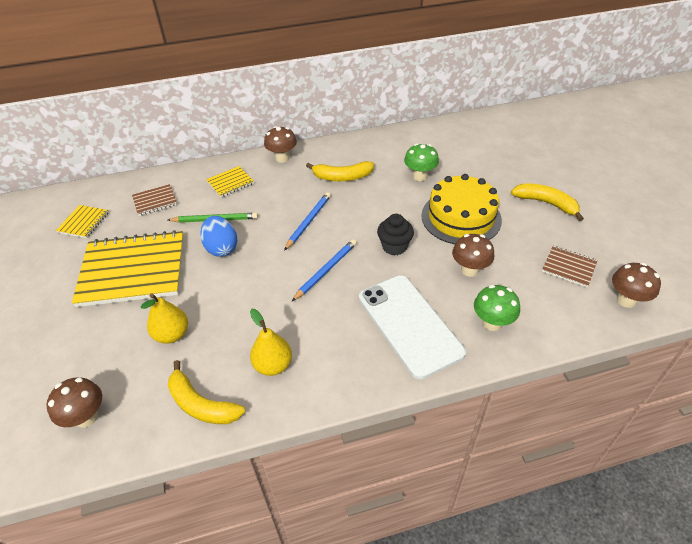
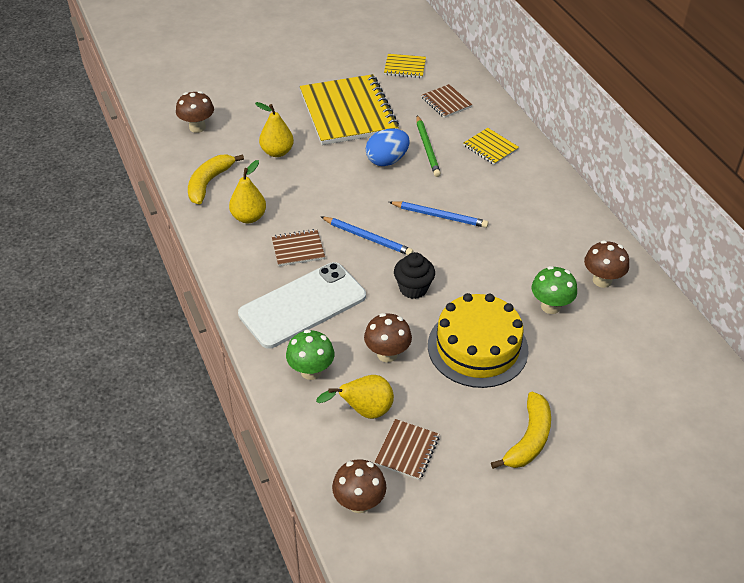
camera: 80 degrees right, 0 degrees up
(282, 158) = (549, 180): brown mushroom -> brown mushroom (602, 280)
(331, 324) = (298, 249): none -> brown notebook
(342, 177) = (527, 235): yellow banana -> none
(533, 289) = (364, 411): none -> yellow pear

